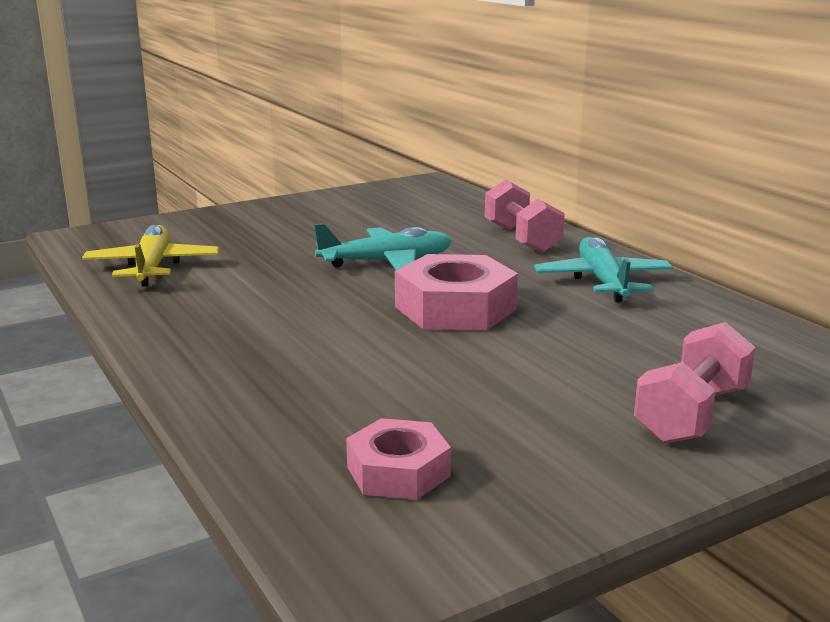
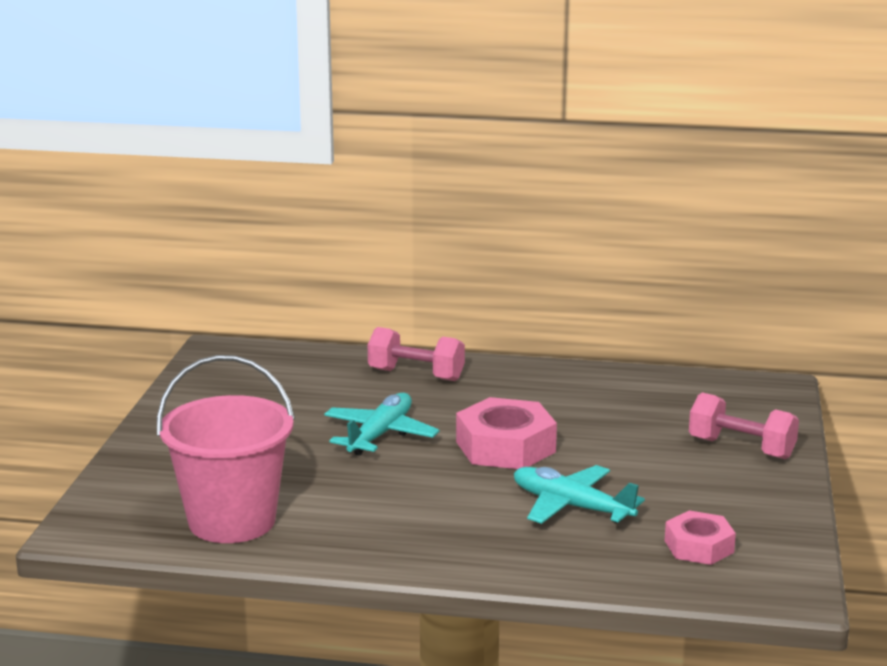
camera: 50 degrees left, 0 degrees up
(152, 267) = (232, 521): yellow plane -> pink bucket
(602, 281) = (536, 387): turquoise plane -> turquoise plane (571, 506)
(691, 414) = (741, 448): pink dumbbell -> pink dumbbell turned 45 degrees counterclockwise

